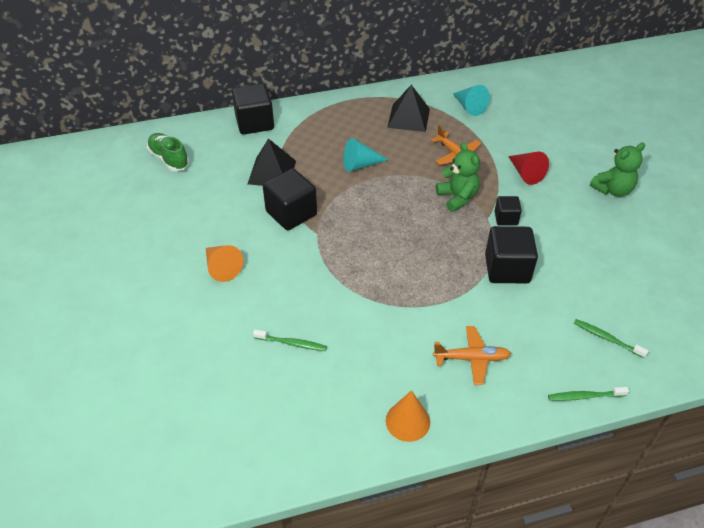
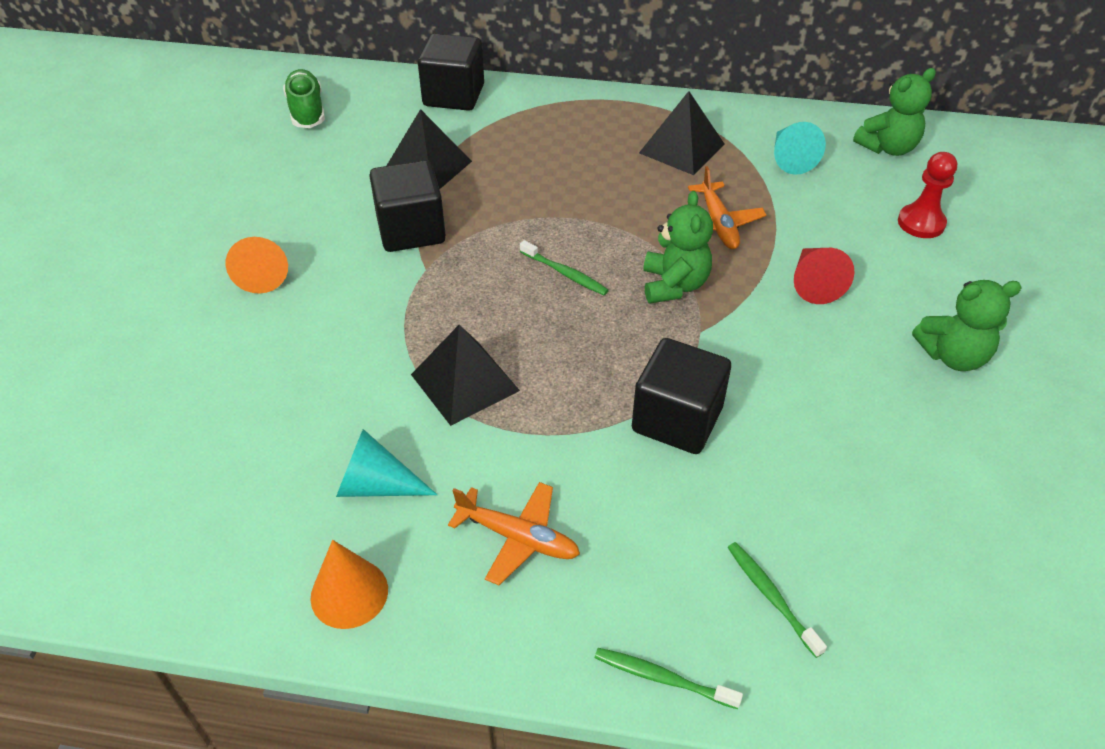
camera: 25 degrees right, 0 degrees up
(291, 343) = (274, 410): green toothbrush -> green toothbrush (565, 273)
(360, 164) = (560, 193): turquoise cone -> turquoise cone (376, 485)
(386, 289) = (465, 382): none -> black pyramid
(506, 218) = (731, 341): black cube -> none
(514, 86) = (888, 148): none -> green teddy bear
(556, 124) = (921, 223): none -> red pawn

